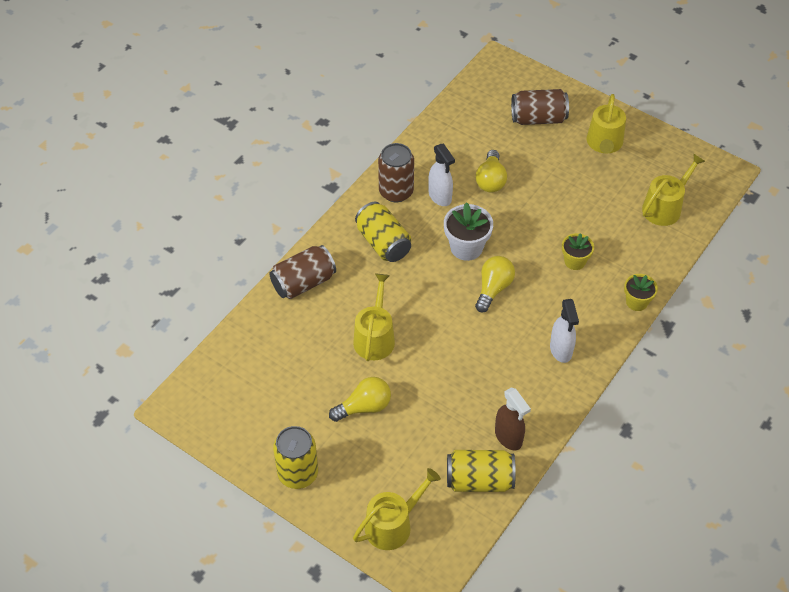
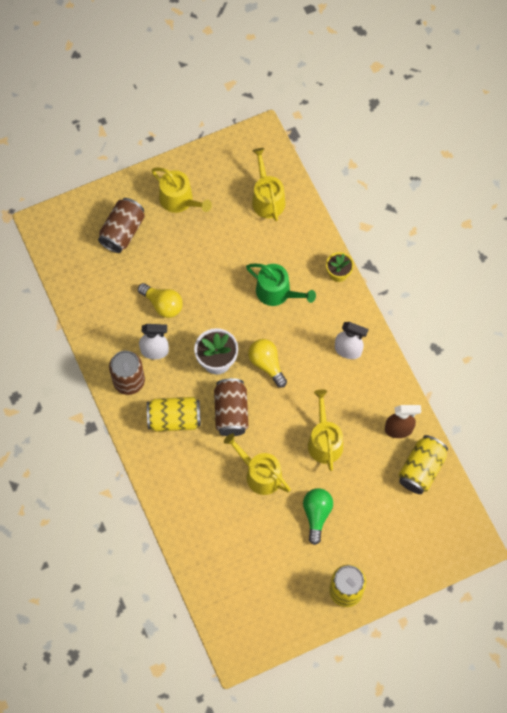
camera: 60 degrees left, 15 degrees up
(303, 283) = (176, 499): brown can -> brown can (231, 412)
(364, 407) = (316, 515): yellow light bulb -> green light bulb
(393, 524) = (423, 547): yellow watering can -> yellow watering can (324, 441)
(575, 261) = (277, 292): yellow flower pot -> green watering can

